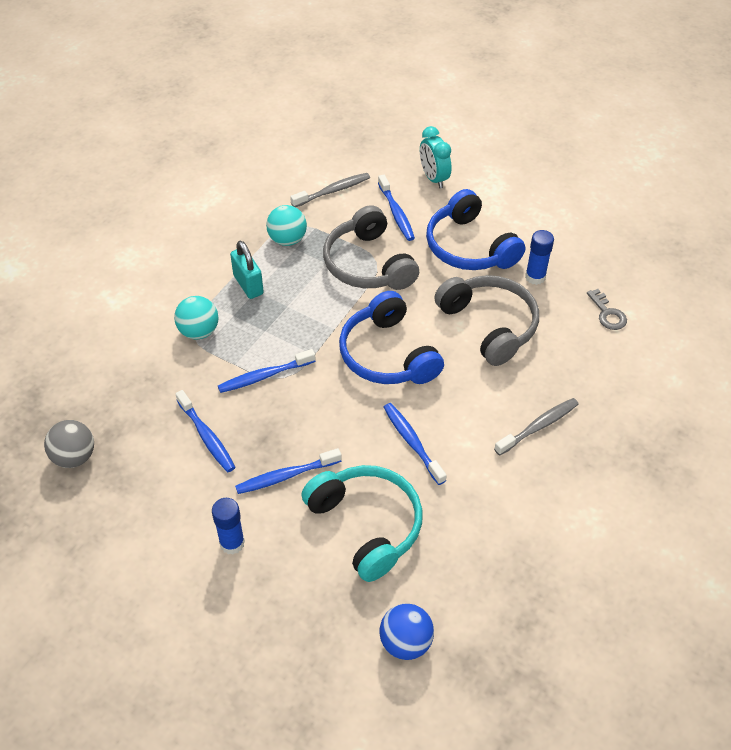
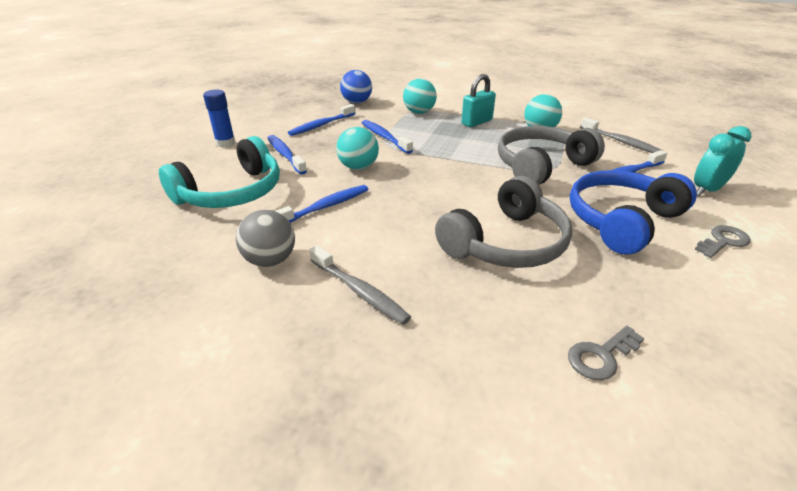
camera: 80 degrees right, 15 degrees down
(74, 457) = (301, 94): grey ball -> grey ball (270, 260)
(335, 408) = (358, 167): none -> turquoise ball
(387, 355) = (431, 185): blue headphones -> none
(405, 642) = (101, 221): blue ball -> blue ball (357, 102)
(504, 205) = (723, 241): none -> grey key
(535, 277) = (616, 275): blue glue stick -> none

